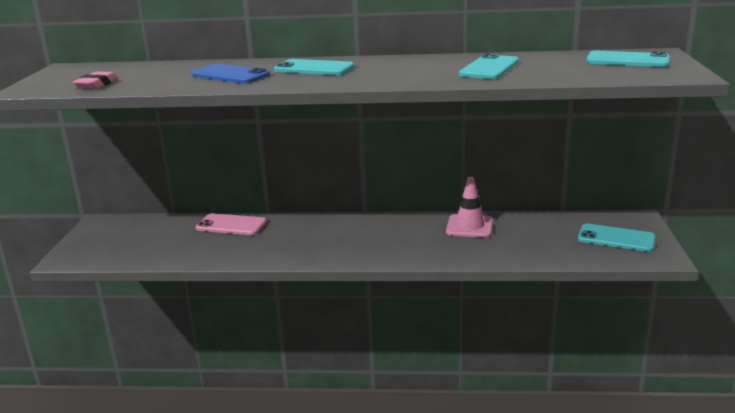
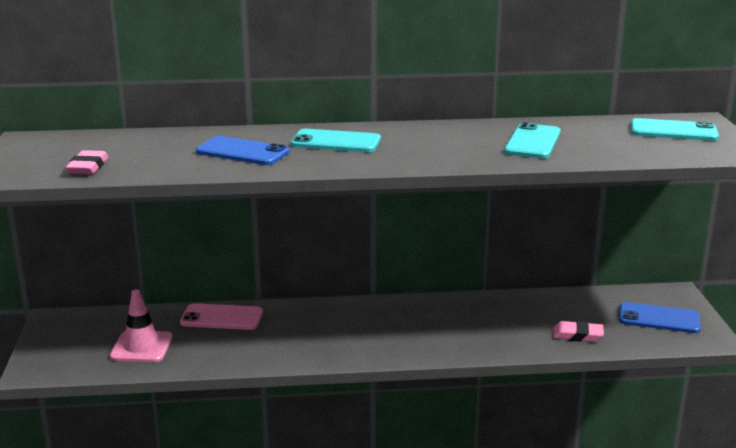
camera: 10 degrees left, 0 degrees up
(469, 226) = (498, 309): pink traffic cone -> pink traffic cone (141, 347)
(535, 249) = (577, 335): none -> pink eraser
(616, 238) = (659, 318): turquoise phone -> blue phone

